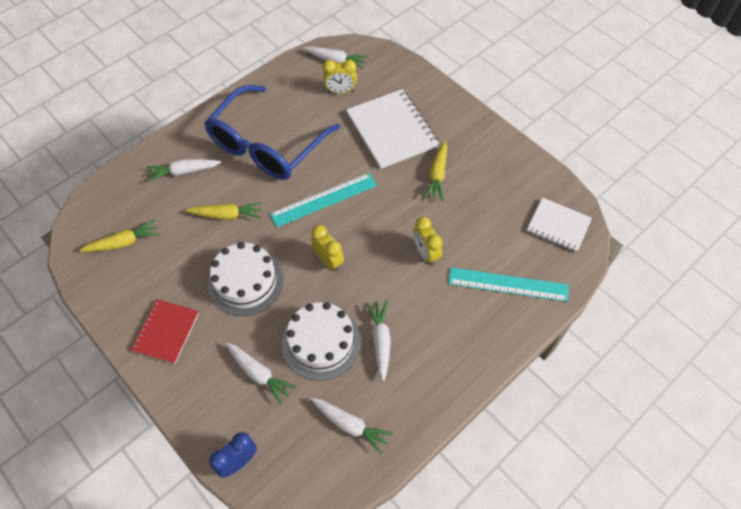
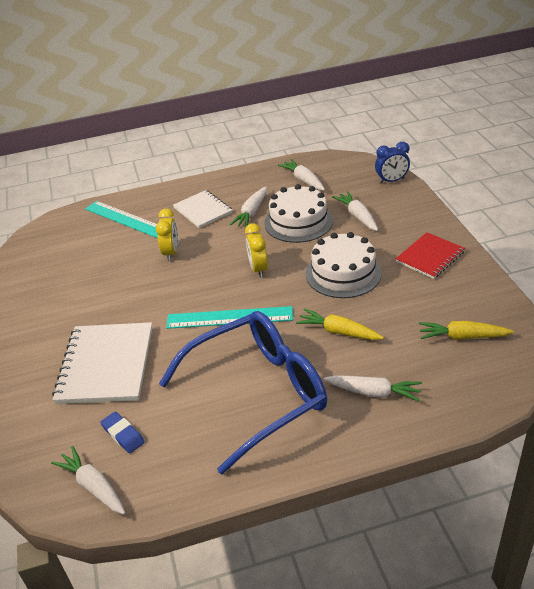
camera: 150 degrees left, 20 degrees down
(340, 91) = (123, 435): yellow clock -> blue eraser
(437, 175) = (103, 307): yellow carrot -> none
(558, 226) = (47, 243): white notebook -> white notebook (203, 210)

